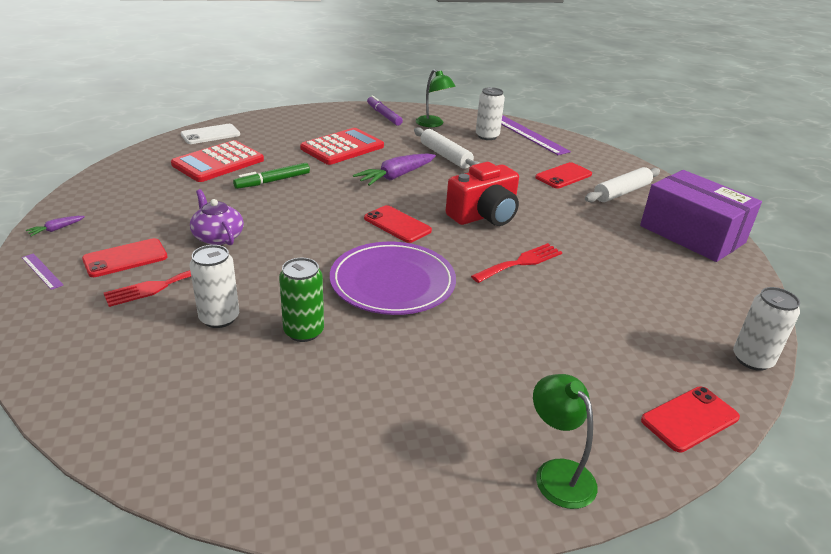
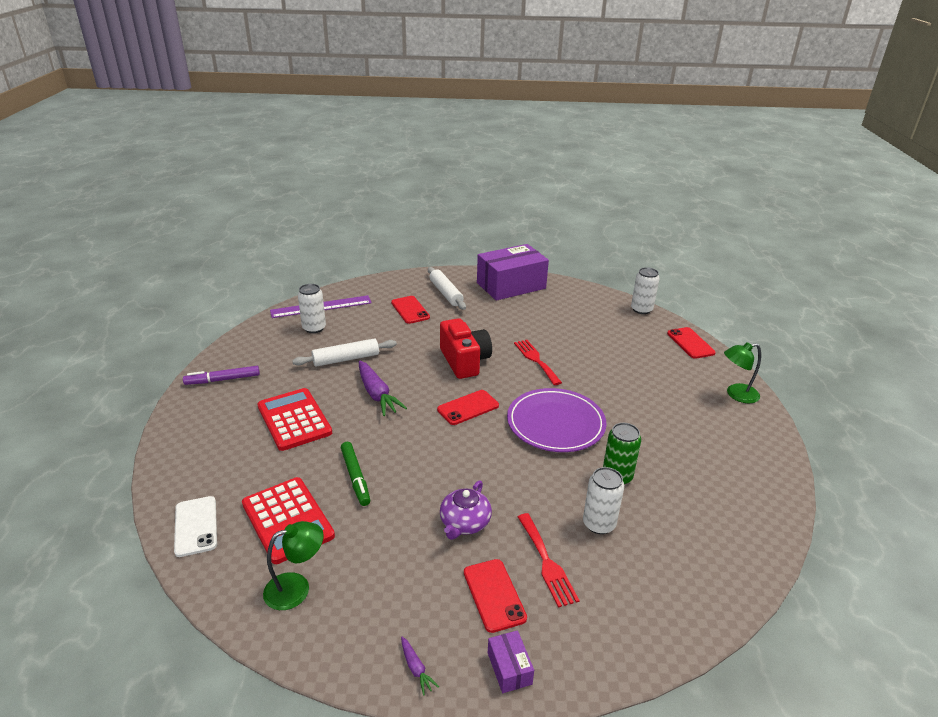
camera: 75 degrees left, 0 degrees up
(42, 271) = (509, 668): purple ruler -> purple box
(218, 237) = (464, 523): purple teapot -> purple teapot turned 45 degrees counterclockwise
(433, 124) = (267, 352): green lamp -> green lamp (296, 588)

